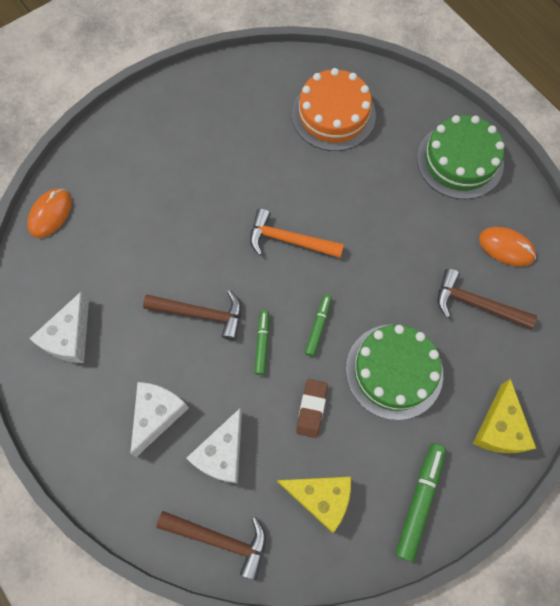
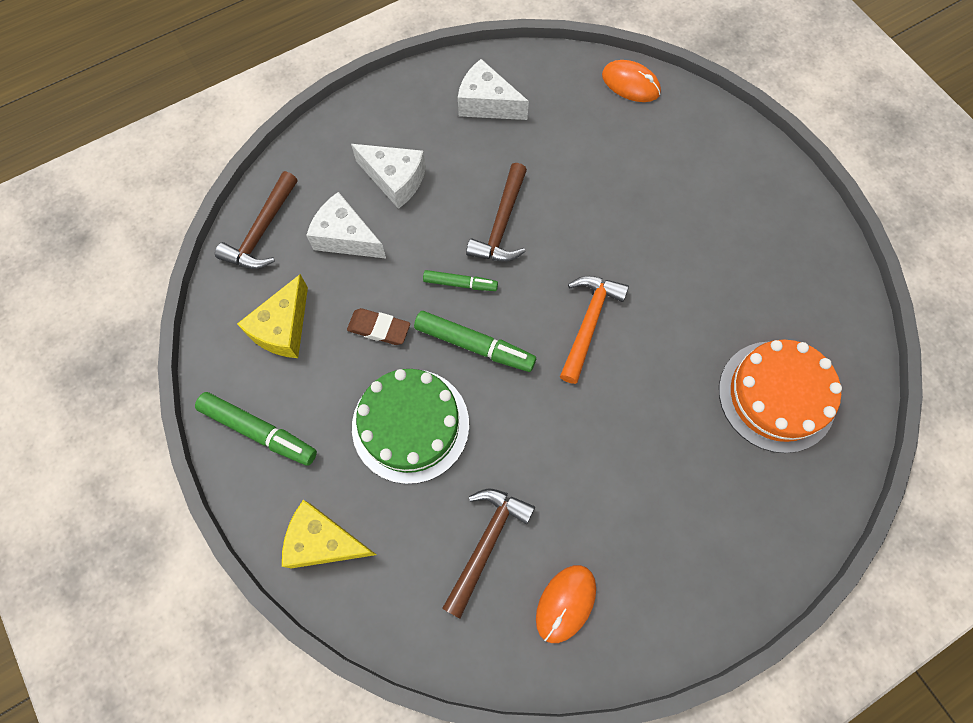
camera: 95 degrees right, 0 degrees up
(318, 327) = (474, 345): green marker -> green marker, size x1.63
(460, 161) = (705, 562): green cake -> none

